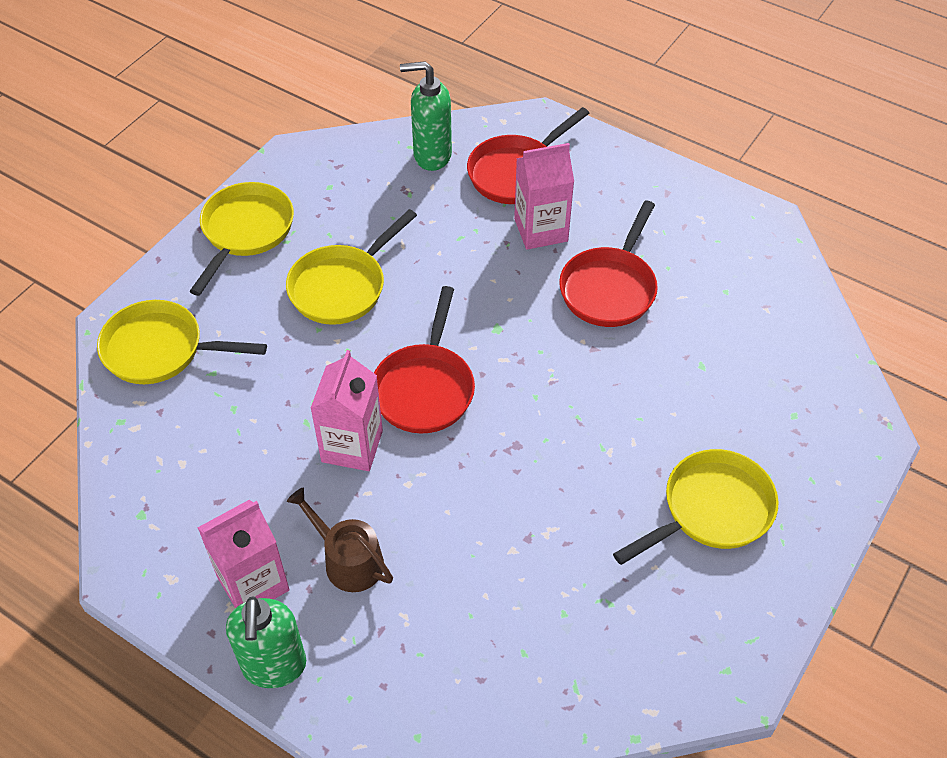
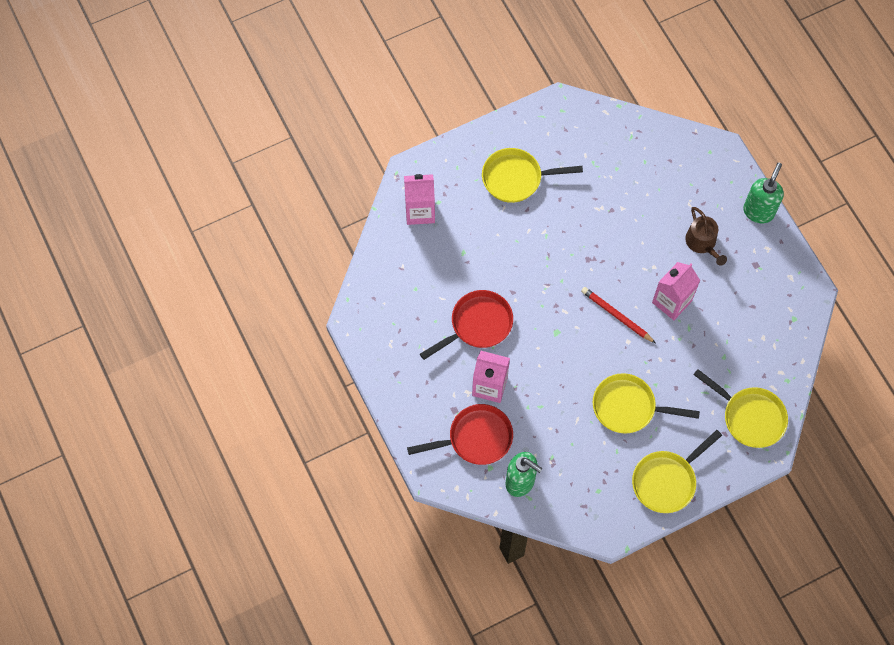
camera: 150 degrees left, 15 degrees up
(253, 583) = (752, 255): pink carton -> pink carton (420, 211)
(342, 287) = (628, 407): yellow pan -> yellow pan turned 150 degrees counterclockwise
(425, 388) = (616, 315): red pan -> red pencil

